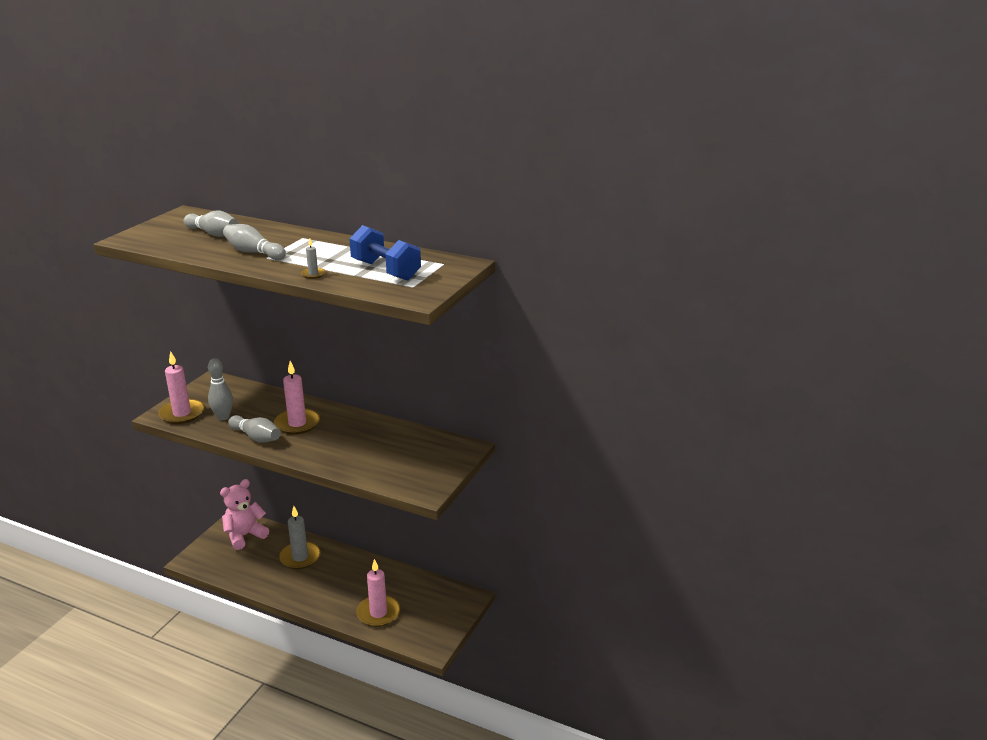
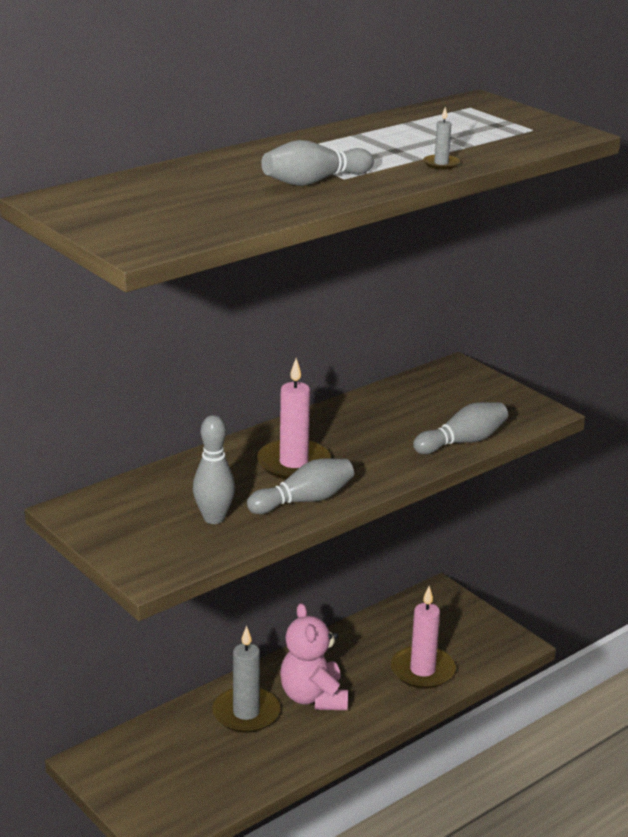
camera: 65 degrees left, 0 degrees up
(182, 414) = (165, 553): pink candle -> none
(213, 234) = (193, 193): grey bowling pin -> grey bowling pin (462, 442)
(245, 536) = (141, 759): pink teddy bear -> pink teddy bear (313, 697)
(386, 270) = (465, 132): blue dumbbell -> none

